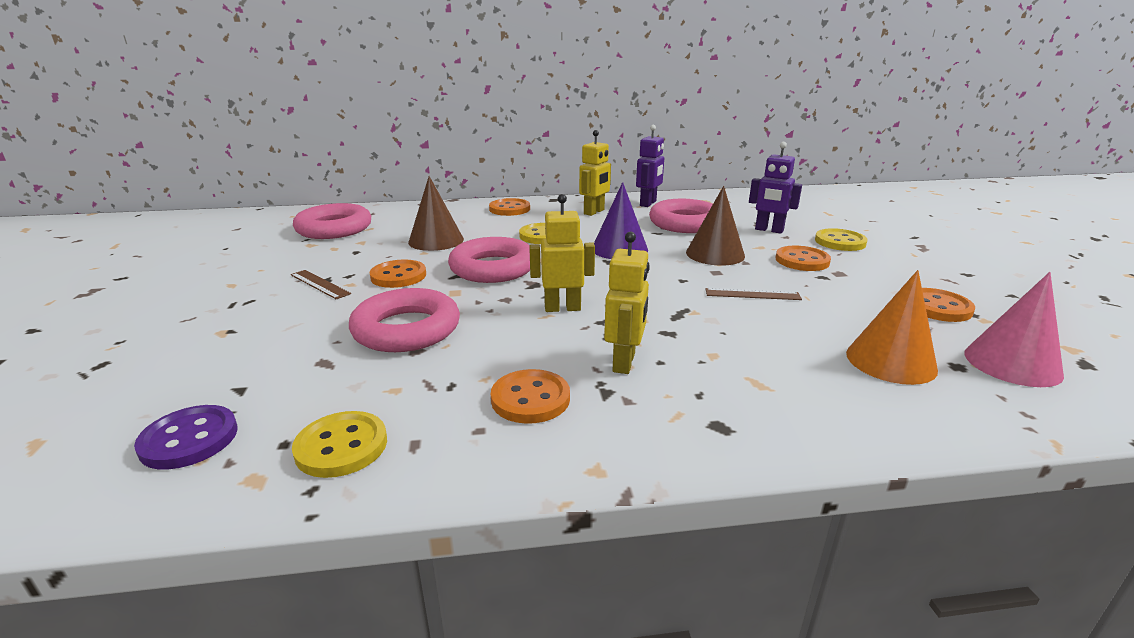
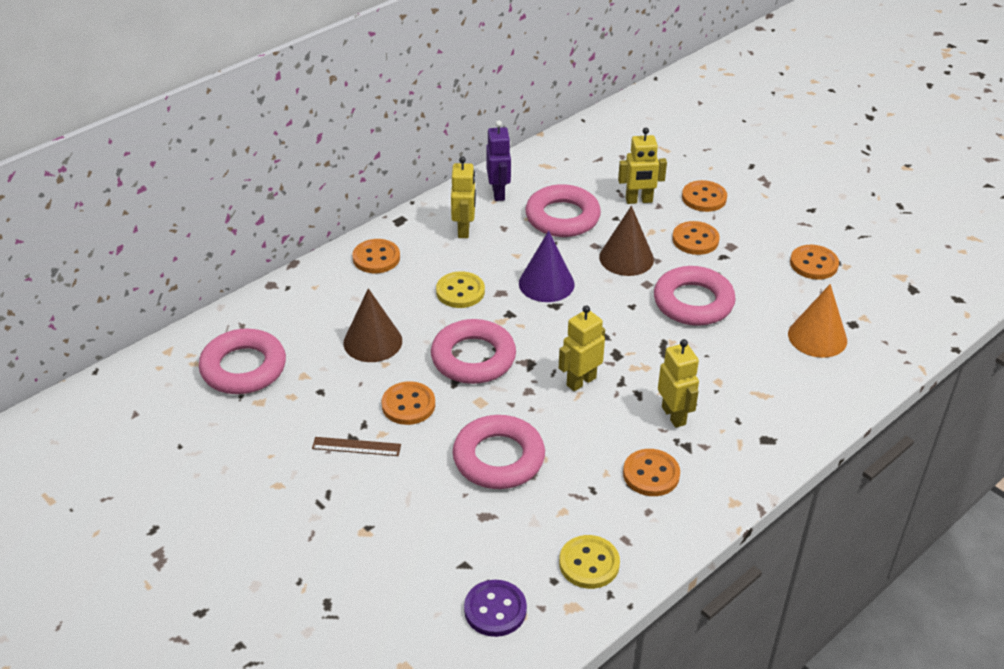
camera: 35 degrees left, 15 degrees up
(752, 294) = (693, 302): brown ruler -> pink ring
(769, 230) = (639, 200): purple robot -> yellow robot
(840, 242) = (704, 198): yellow button -> orange button
(1012, 363) = (878, 307): pink cone -> none

